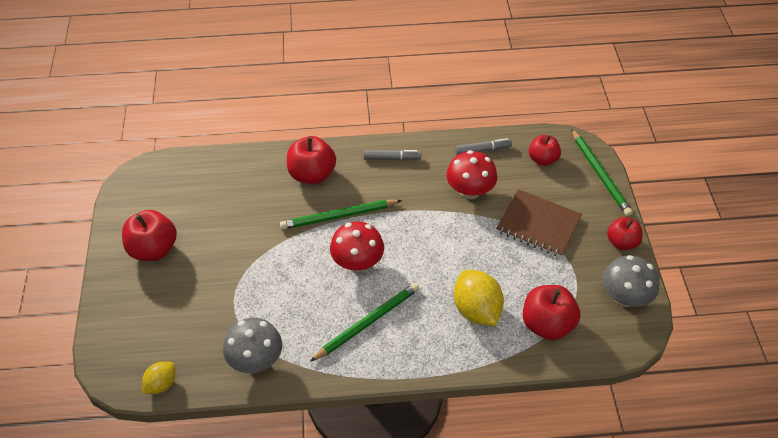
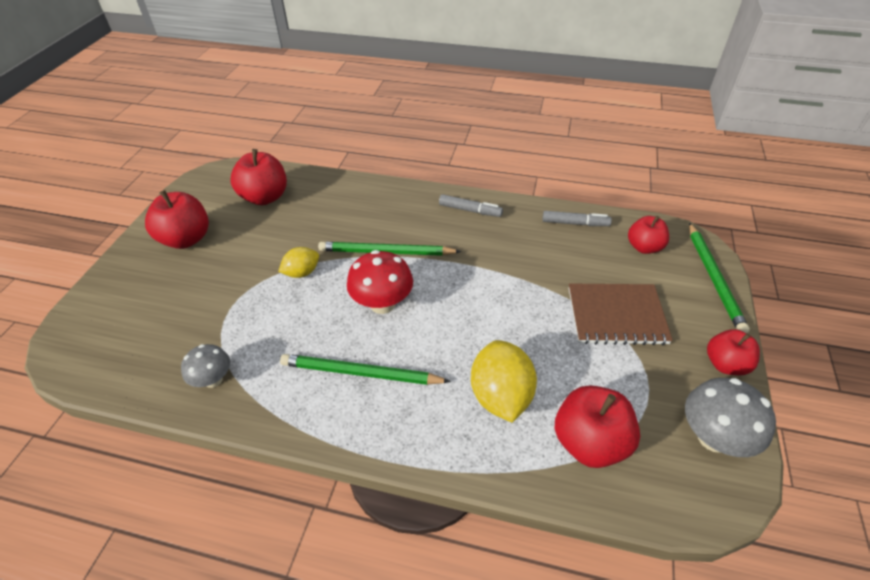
camera: 20 degrees right, 5 degrees down
(161, 384) = (100, 376): yellow lemon -> yellow lemon (302, 273)
(256, 360) = (213, 379): grey mushroom -> grey mushroom, size x0.64
(312, 174) = (379, 207): red apple -> red apple (265, 197)
(367, 322) = (360, 373): green pencil -> green pencil turned 150 degrees counterclockwise
(470, 191) = (544, 260): red mushroom -> none
(538, 225) = (616, 316): brown notebook -> brown notebook turned 45 degrees counterclockwise

